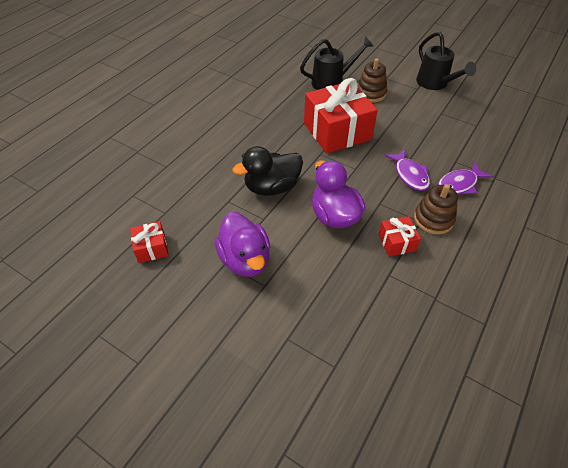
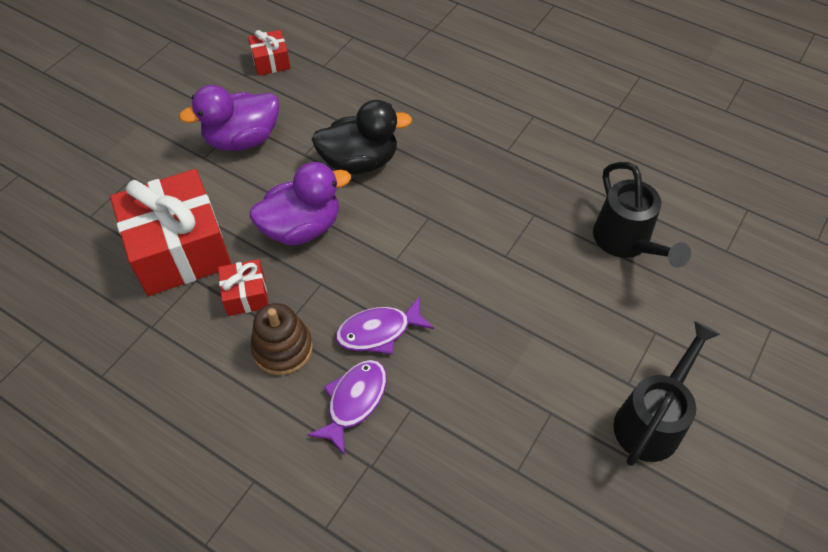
camera: 90 degrees right, 5 degrees up
(272, 187) = (360, 162): black duck -> black duck turned 105 degrees clockwise
(337, 131) = (484, 241): red gift -> red gift (180, 249)
(370, 93) = (599, 300): brown stacking toy -> none
(435, 84) = (652, 420): black watering can -> black watering can turned 150 degrees clockwise
(459, 184) = (354, 401): purple fish -> purple fish turned 60 degrees clockwise

